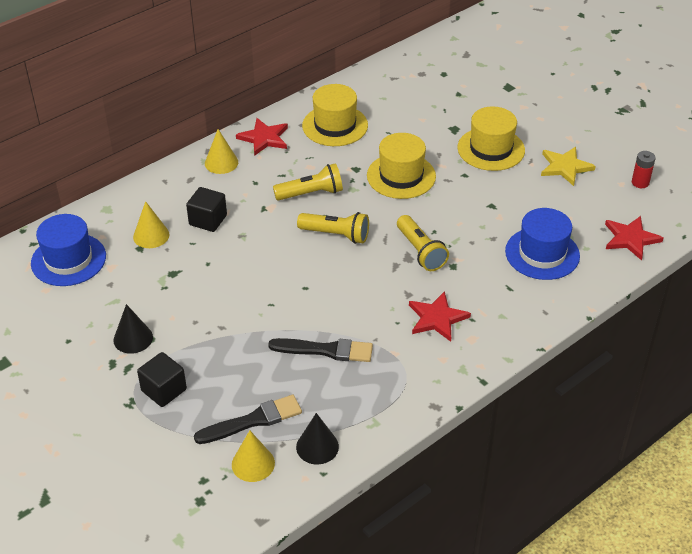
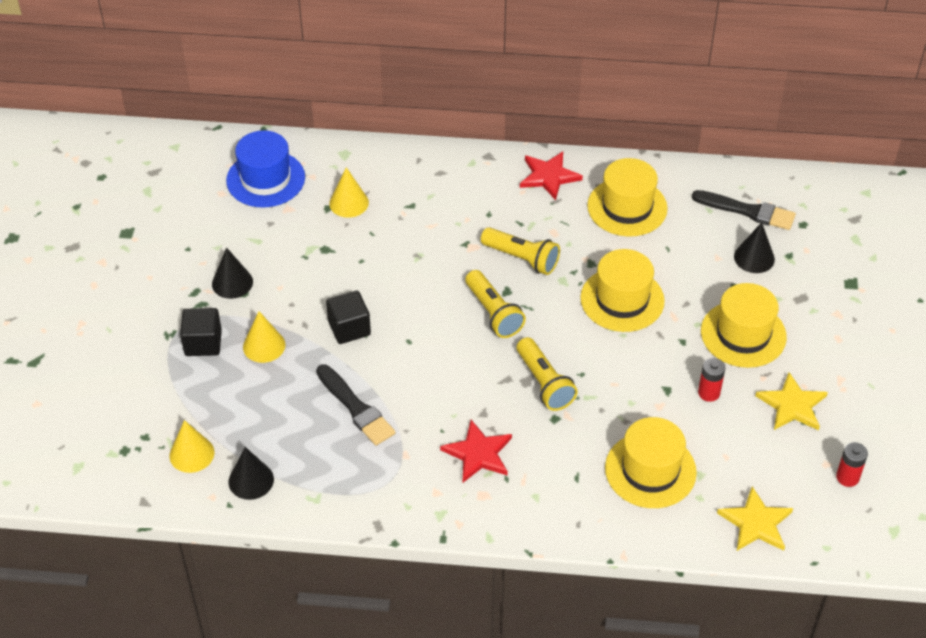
camera: 45 degrees right, 5 degrees up
(208, 220) = (408, 221): black cube -> black cube (349, 328)
(221, 163) = (484, 175): yellow cone -> yellow cone (264, 346)
(253, 421) = (233, 420): black brush -> black brush (747, 211)
(420, 251) = (544, 383): yellow flashlight -> yellow flashlight turned 45 degrees counterclockwise
(442, 107) = (754, 257): none -> black cone
(515, 191) = (709, 393): none -> red battery
(542, 253) = (650, 470): blue hat -> yellow hat
(630, 239) = (756, 523): red star -> yellow star

